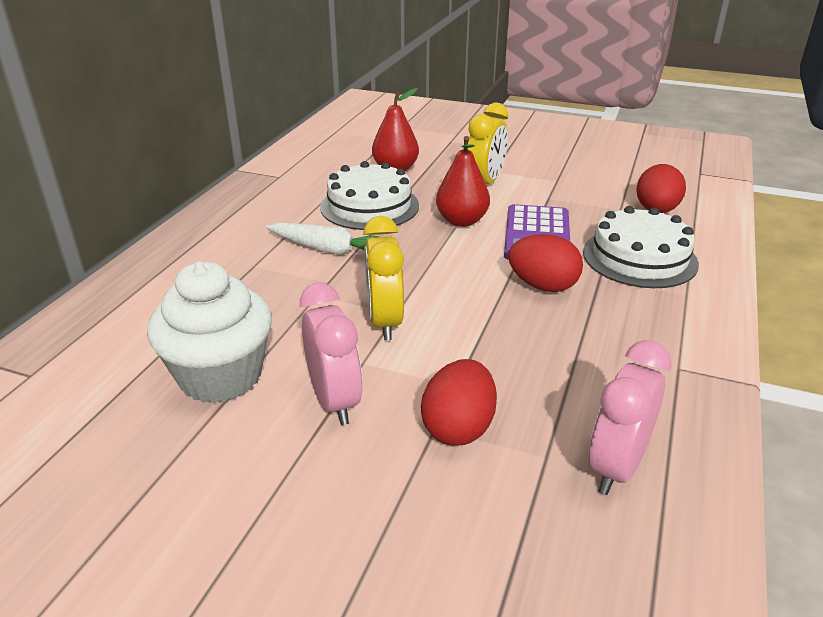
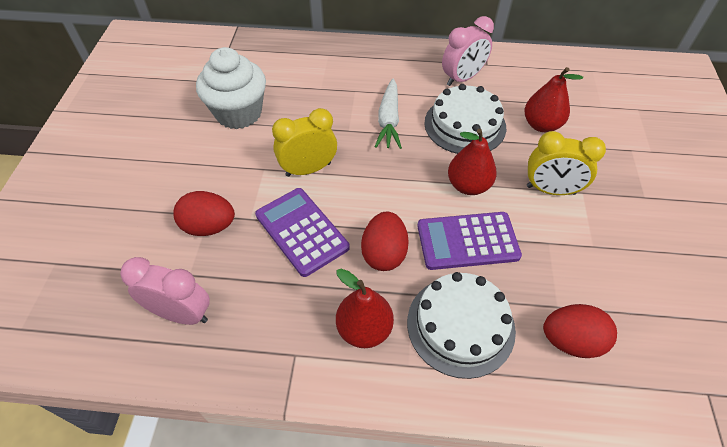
camera: 75 degrees right, 20 degrees up
(334, 401) = (225, 165): pink clock -> pink clock (462, 78)
(493, 341) = (301, 231): none -> purple calculator
(644, 314) = (364, 329): none -> red pear

